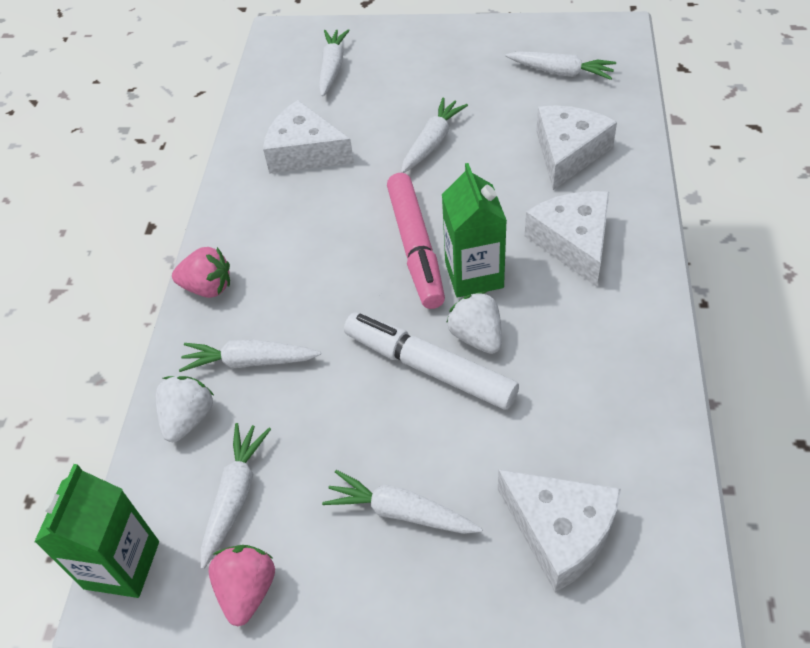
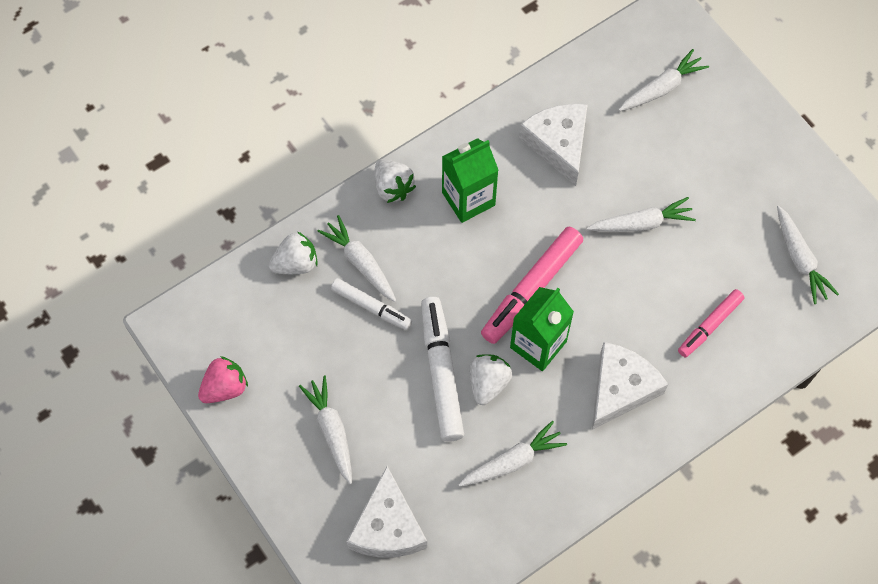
camera: 45 degrees right, 15 degrees up
(122, 565) = (187, 310): green carton -> green carton (468, 199)
(208, 287) = (393, 187): pink strawberry -> white strawberry
(235, 496) = (270, 333): white carrot -> white carrot (512, 461)
(303, 382) = (371, 307): none -> white marker
(568, 153) = (709, 326): white cheese -> pink marker

